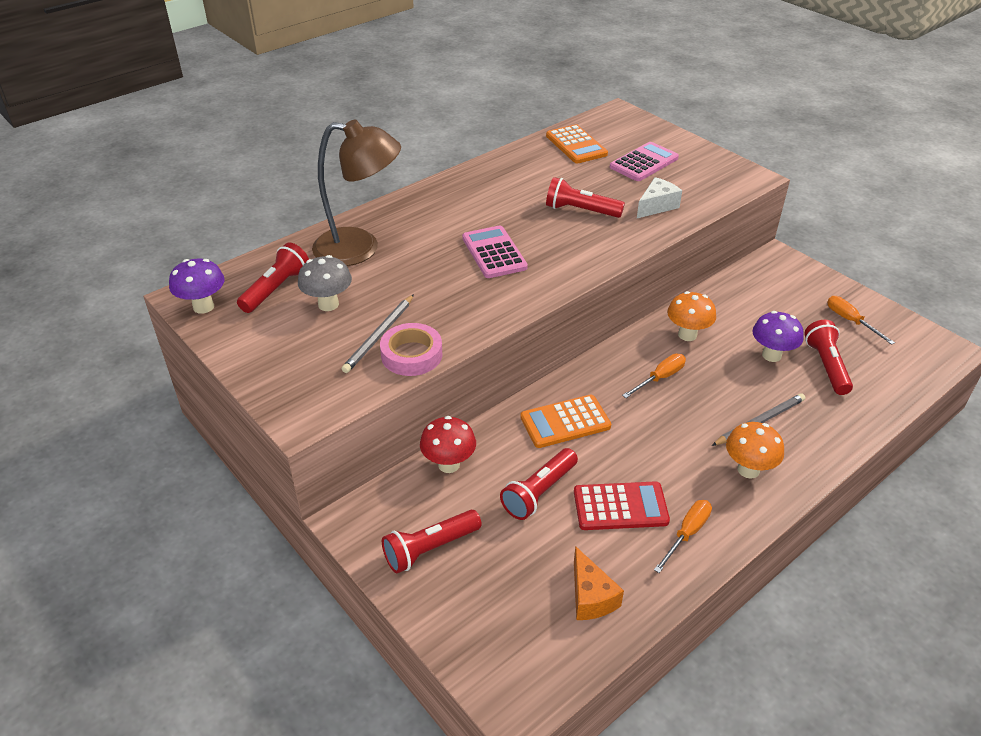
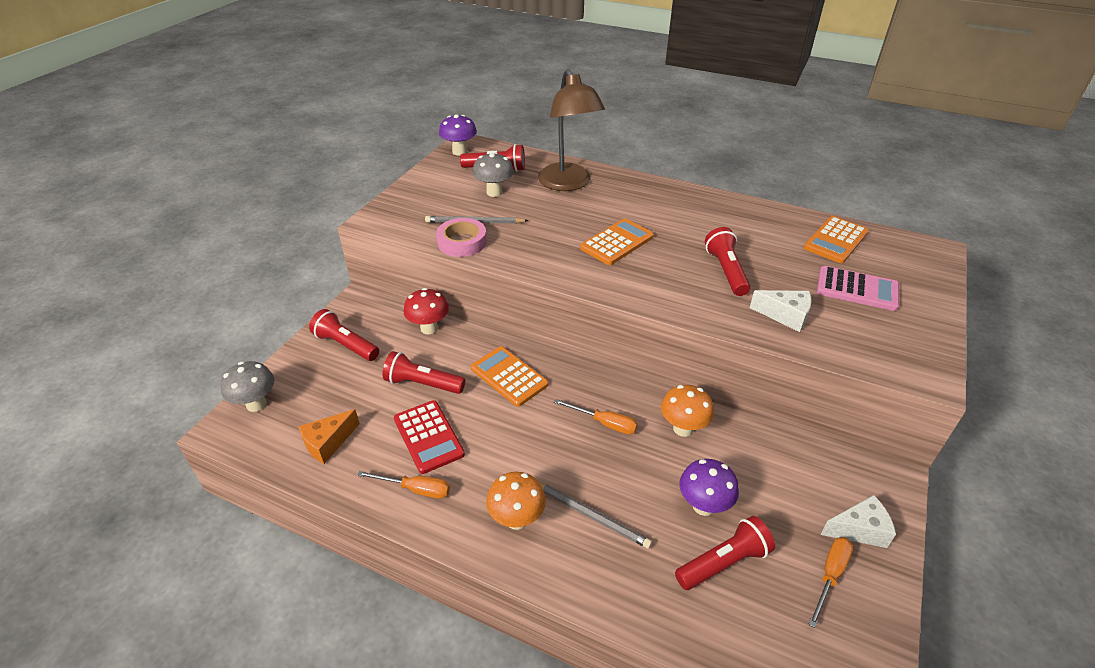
camera: 65 degrees right, 0 degrees up
(488, 662) = (256, 404): none -> grey mushroom
(494, 253) = (617, 242): pink calculator -> orange calculator
(817, 291) = (859, 530): none -> white cheese

